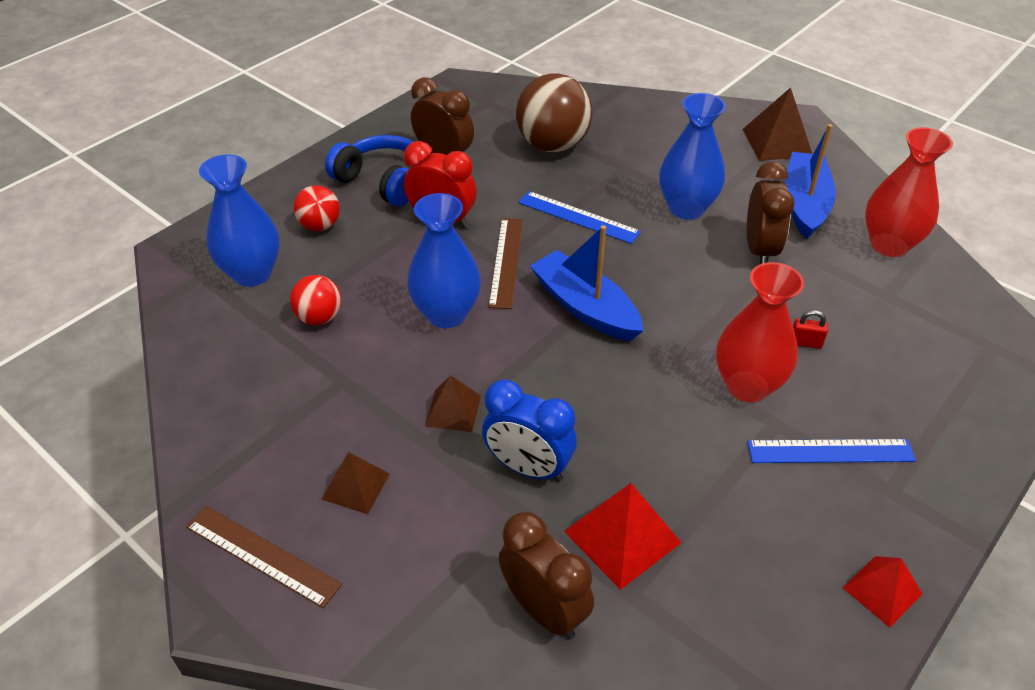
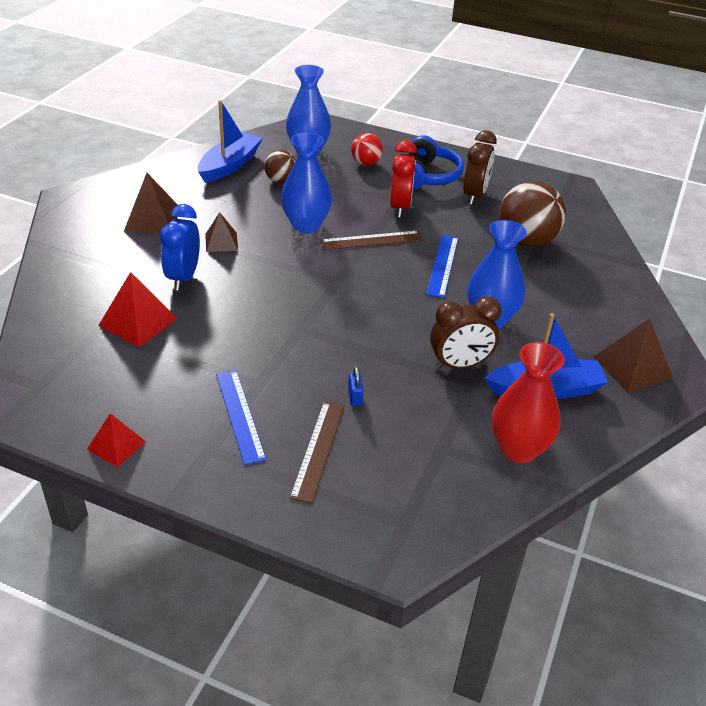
camera: 70 degrees right, 5 degrees down
(262, 555) = (100, 200): brown ruler -> brown ruler (318, 450)
(319, 318) = (281, 180): red ball -> brown ball
(356, 486) = (152, 219): brown pyramid -> brown pyramid, size x1.56
(544, 609) = (79, 298): brown clock -> none
(585, 307) = (341, 281): blue boat -> blue boat (229, 165)
(747, 386) = (292, 368): red vase -> none
(805, 343) = (355, 397): red padlock -> blue padlock

